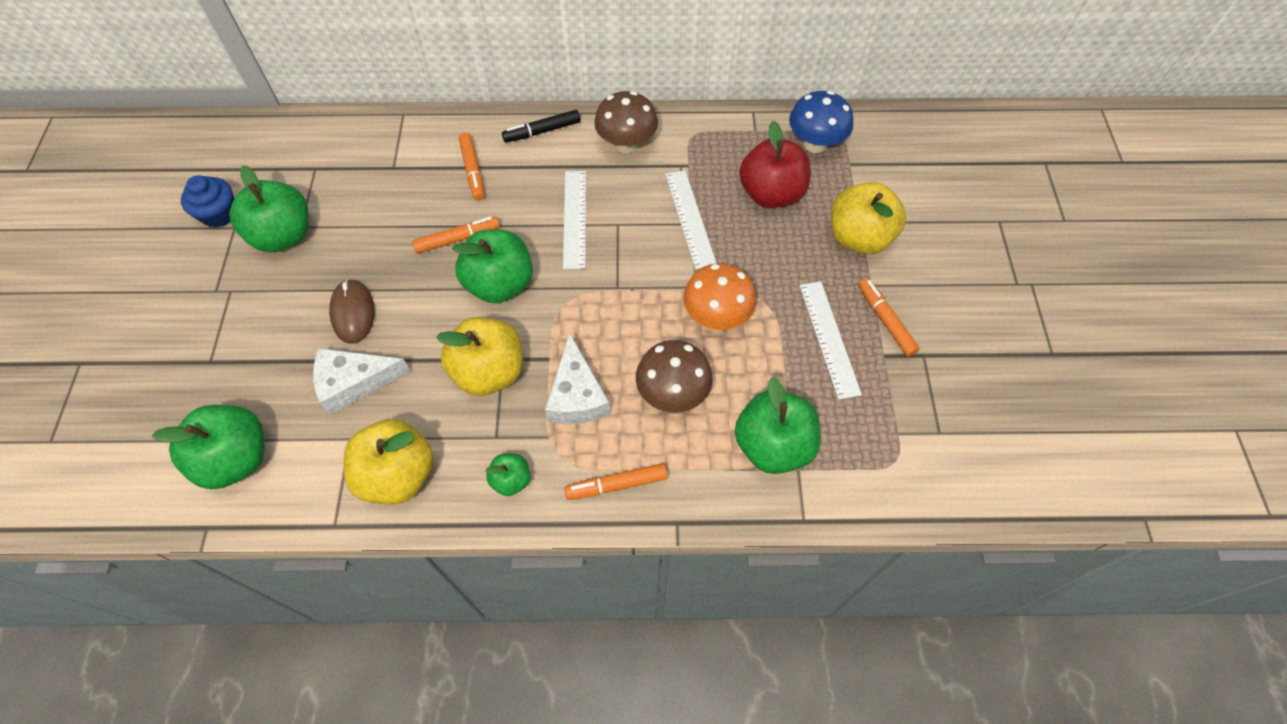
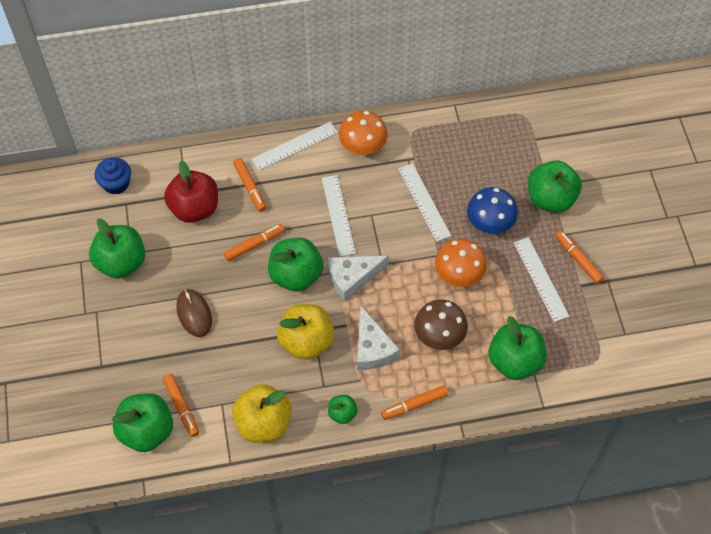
camera: 10 degrees left, 0 degrees up
(219, 214) = (65, 252): blue cupcake -> blue cupcake (116, 183)
(294, 433) = (181, 407): none -> orange marker
(354, 382) = (212, 364): white cheese -> white cheese (352, 278)
(542, 131) = (295, 146): black marker -> white ruler
(626, 144) = (363, 147): brown mushroom -> orange mushroom
(771, 194) = (480, 173): red apple -> red apple (194, 208)
(815, 144) = (506, 126): blue mushroom -> blue mushroom (489, 224)
(859, 238) = (550, 199): yellow apple -> green apple

